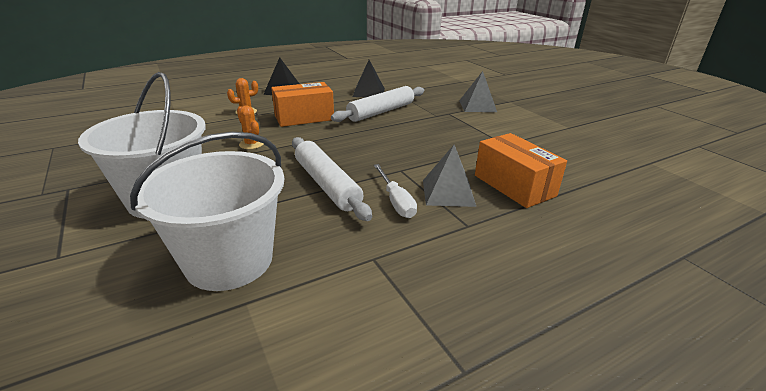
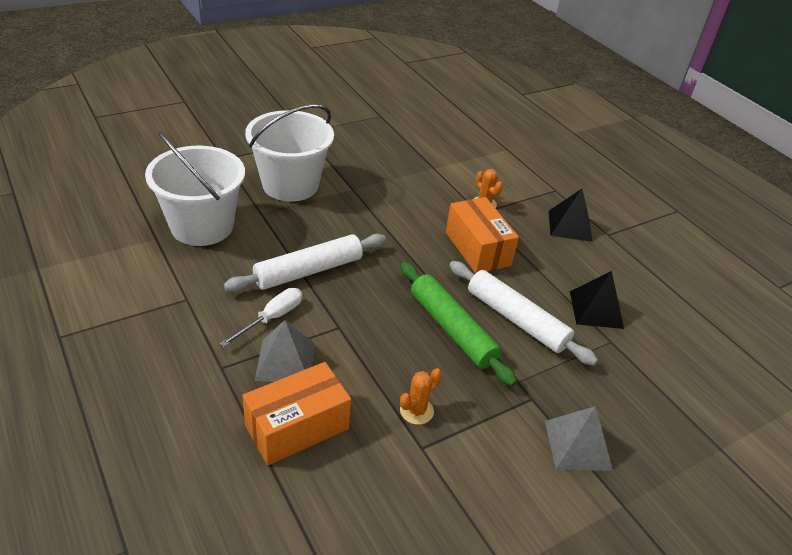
camera: 85 degrees right, 10 degrees up
(251, 144) = (396, 216): orange cactus -> orange cactus (416, 411)
(394, 130) = (452, 329): none -> green rolling pin
(396, 201) = (272, 318): white screwdriver -> white screwdriver turned 150 degrees clockwise

